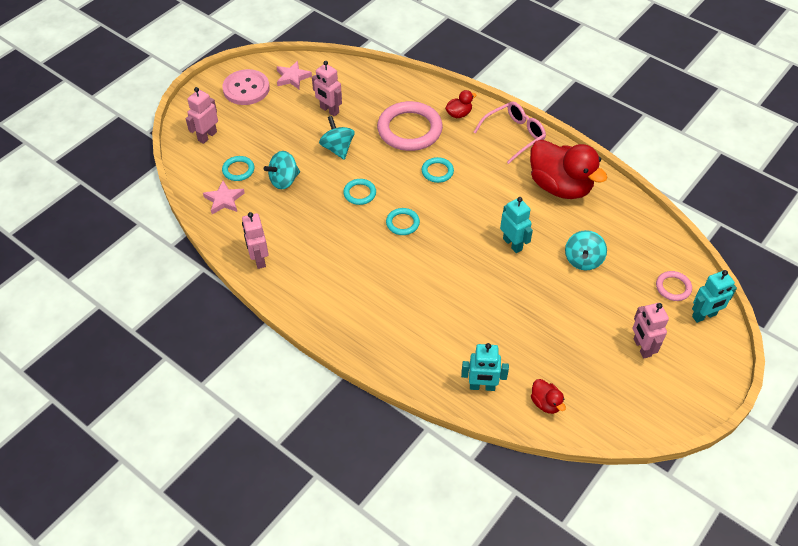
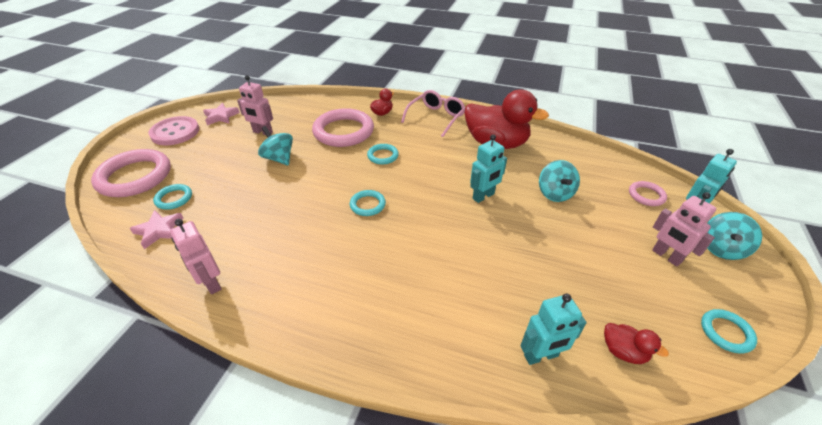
camera: 20 degrees left, 10 degrees down
(207, 136) = (135, 177): pink robot -> pink ring
(284, 180) = (228, 196): turquoise spinning top -> turquoise spinning top (721, 248)
(359, 193) = (313, 189): turquoise ring -> turquoise ring (726, 332)
(512, 244) = (483, 196): turquoise robot -> turquoise robot turned 105 degrees clockwise

